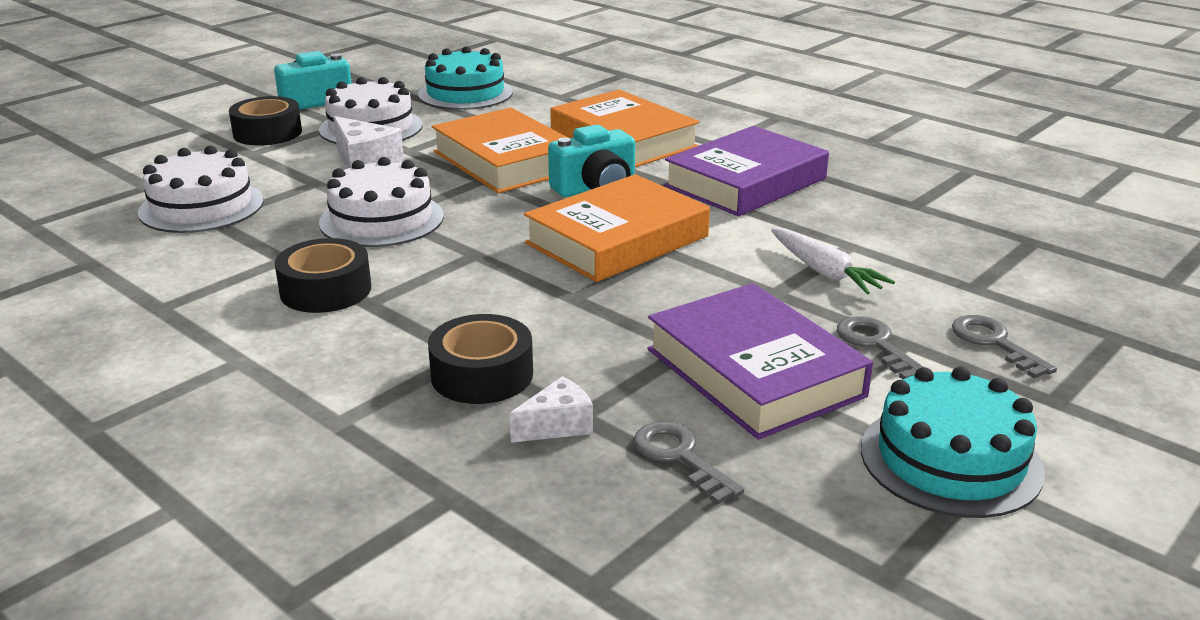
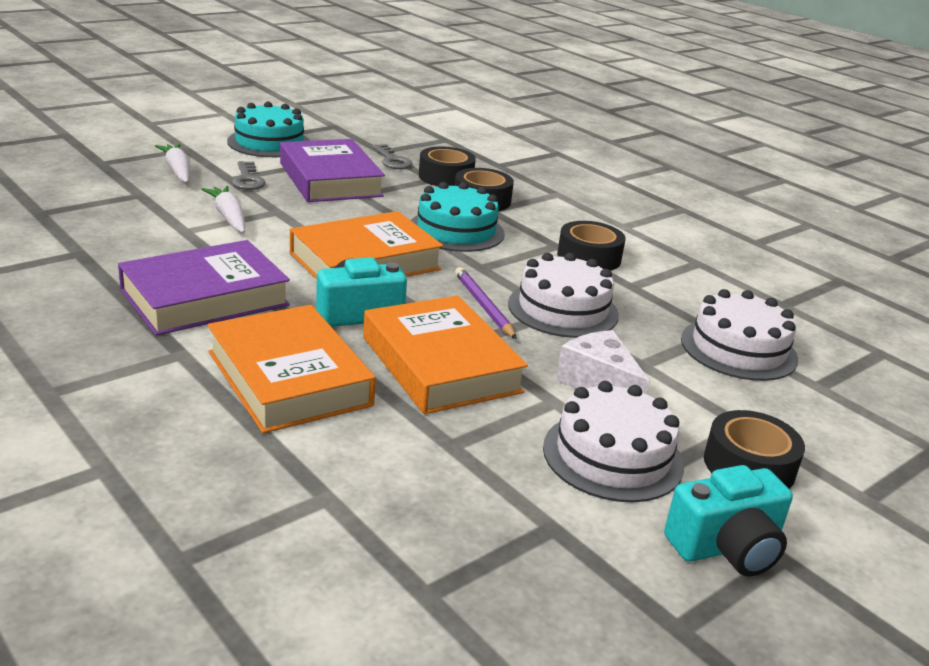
camera: 175 degrees left, 0 degrees up
(465, 93) = (481, 532): turquoise cake -> turquoise cake (456, 230)
(470, 211) = (483, 306): none -> purple pencil
(557, 425) = (446, 177): white cheese -> black tape
(994, 343) = (177, 170): grey key -> white carrot

